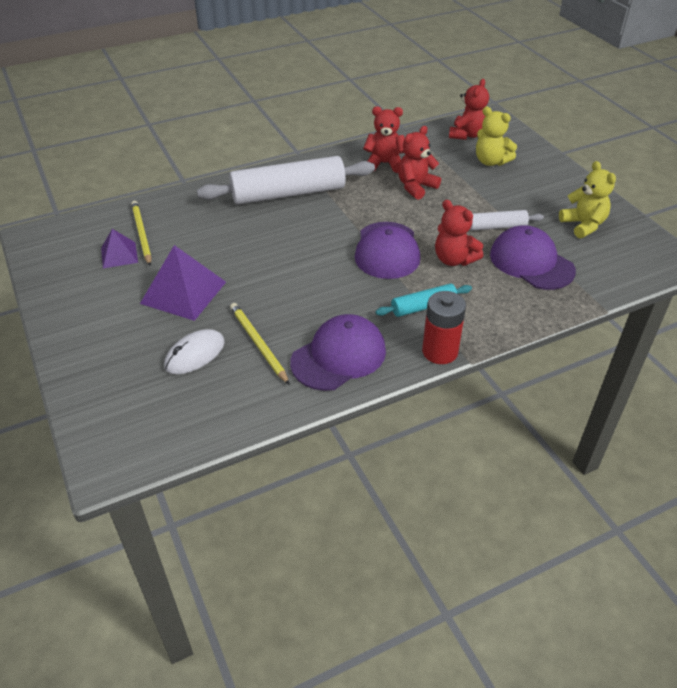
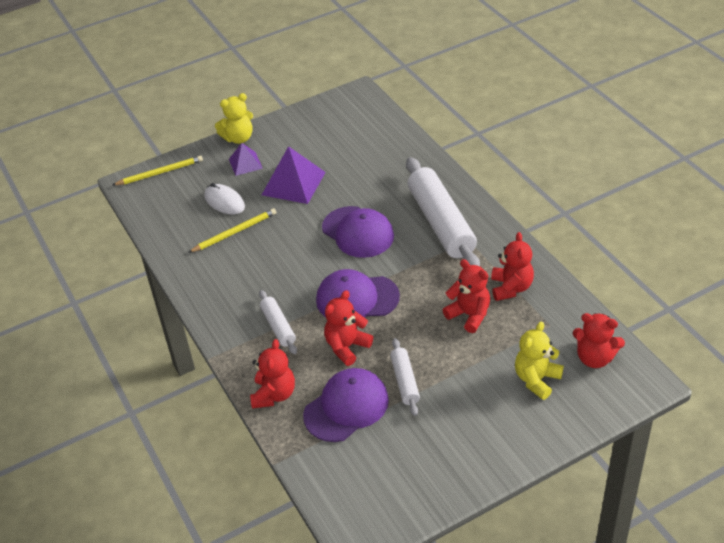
camera: 90 degrees right, 0 degrees up
(119, 255) = (338, 141): purple pyramid -> purple pyramid (245, 163)
(141, 234) = (367, 146): yellow pencil -> yellow pencil (160, 173)
(339, 356) = (219, 278): purple cap -> purple cap (358, 232)
(423, 306) = (278, 326): turquoise rolling pin -> white rolling pin
(440, 351) = (222, 338): red battery -> none
(520, 310) = (274, 394): none -> red teddy bear
(583, 225) = (417, 458): yellow teddy bear -> yellow teddy bear (238, 138)

